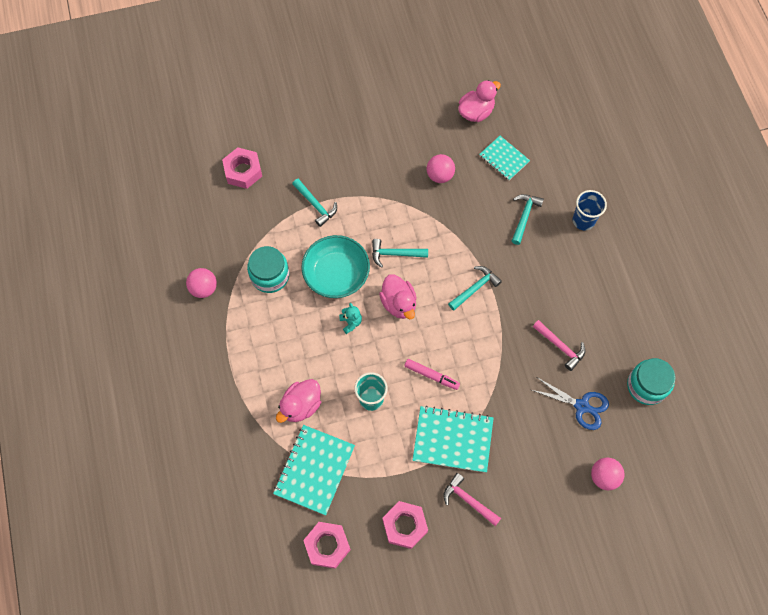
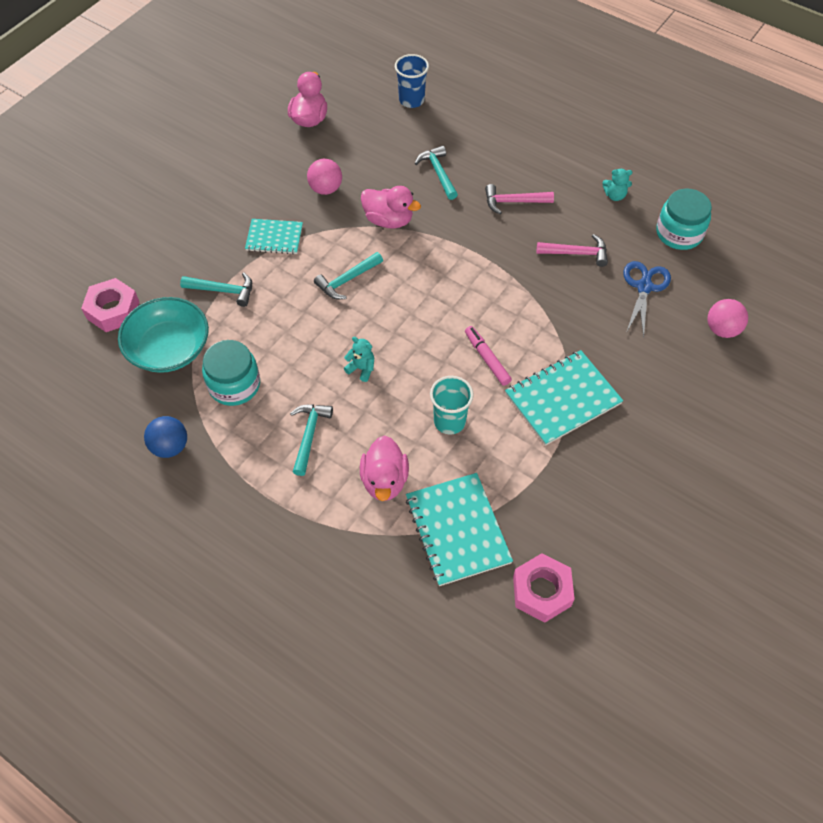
camera: 40 degrees left, 10 degrees down
(204, 288) = (170, 446): pink ball -> blue ball
(336, 274) = (304, 336): turquoise bowl -> turquoise bowl (169, 348)
(399, 303) = (393, 319): pink duck -> pink duck (388, 220)
(405, 526) = (596, 510): pink nut -> none
(431, 375) = (487, 359): pink marker -> pink marker turned 105 degrees counterclockwise
(468, 500) = (630, 440): pink hammer -> pink hammer (514, 202)
(475, 288) = (452, 258): turquoise hammer -> turquoise hammer (309, 435)
(504, 159) = (373, 140): turquoise notebook -> turquoise notebook (274, 238)
(581, 406) = (644, 287): blue scissors -> blue scissors turned 60 degrees counterclockwise
(583, 220) = (493, 143): blue cup -> blue cup (411, 100)
(630, 323) = (614, 195): none -> turquoise teddy bear

